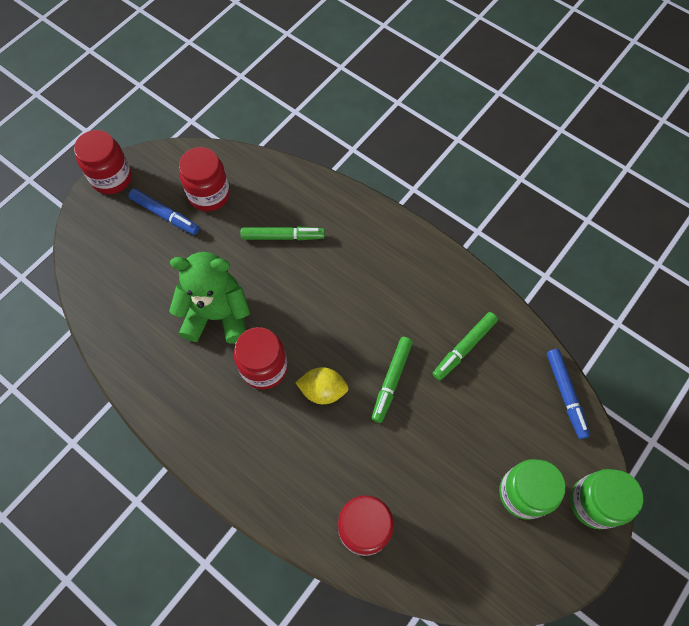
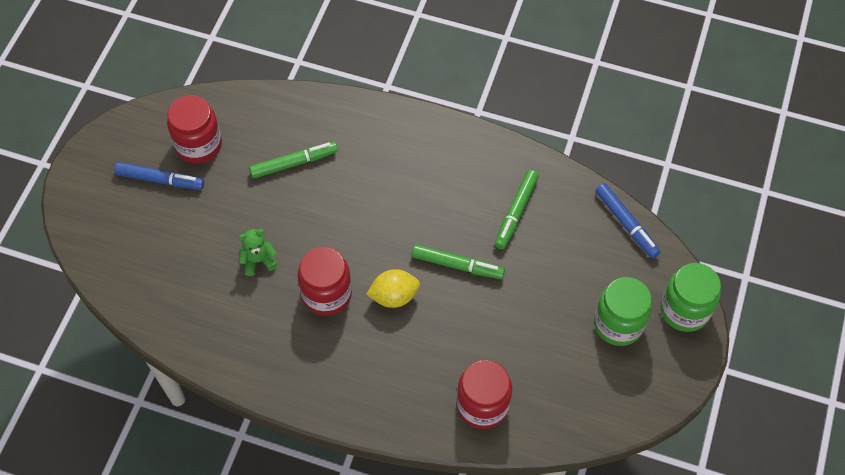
camera: 20 degrees left, 5 degrees down
(112, 178) = (85, 160): red jar -> none
(217, 315) = (258, 260): green teddy bear -> green teddy bear, size x0.47
(391, 381) = (457, 265): green marker -> green marker turned 75 degrees counterclockwise

